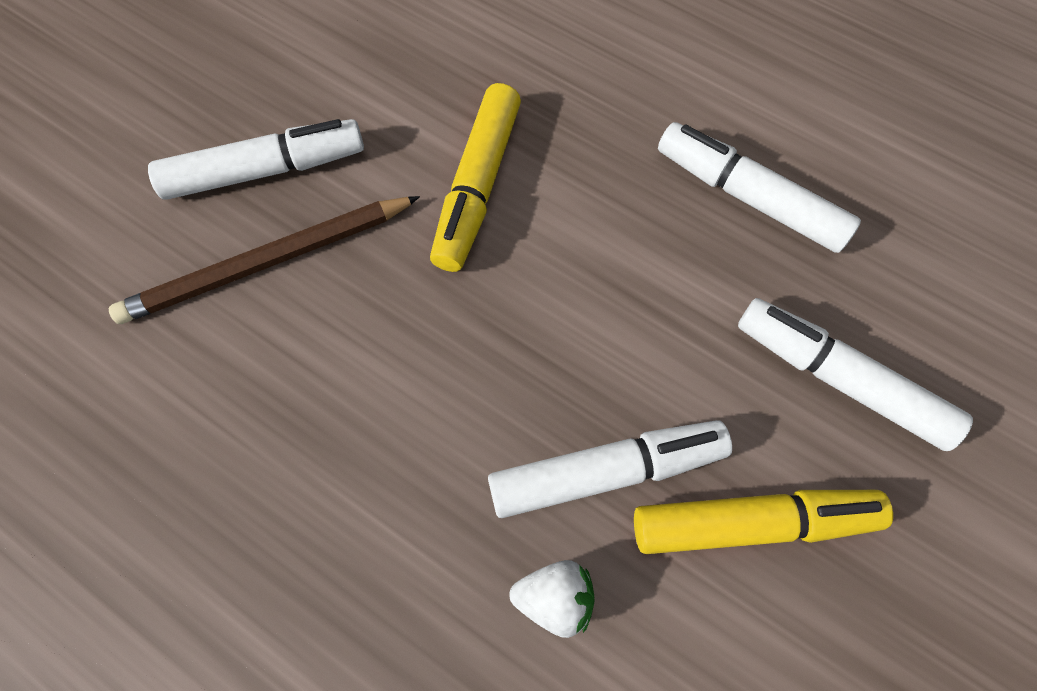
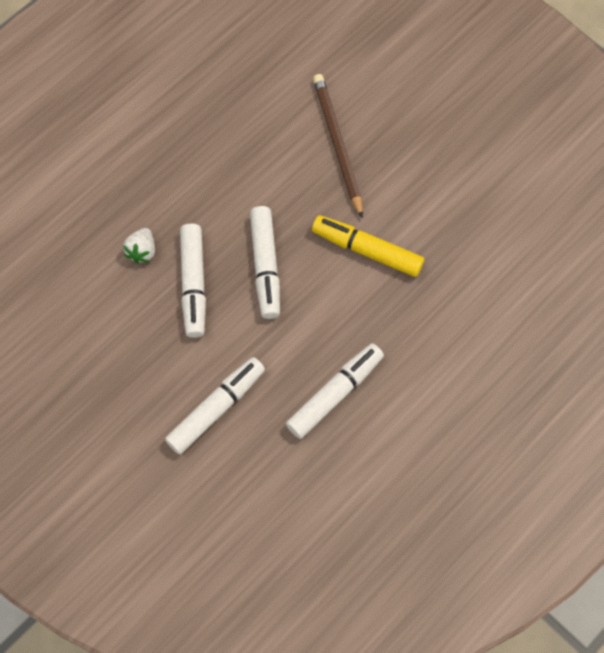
camera: 100 degrees right, 0 degrees up
(265, 170) = (396, 146): white marker -> white marker (265, 266)
(751, 523) = (154, 344): yellow marker -> none

